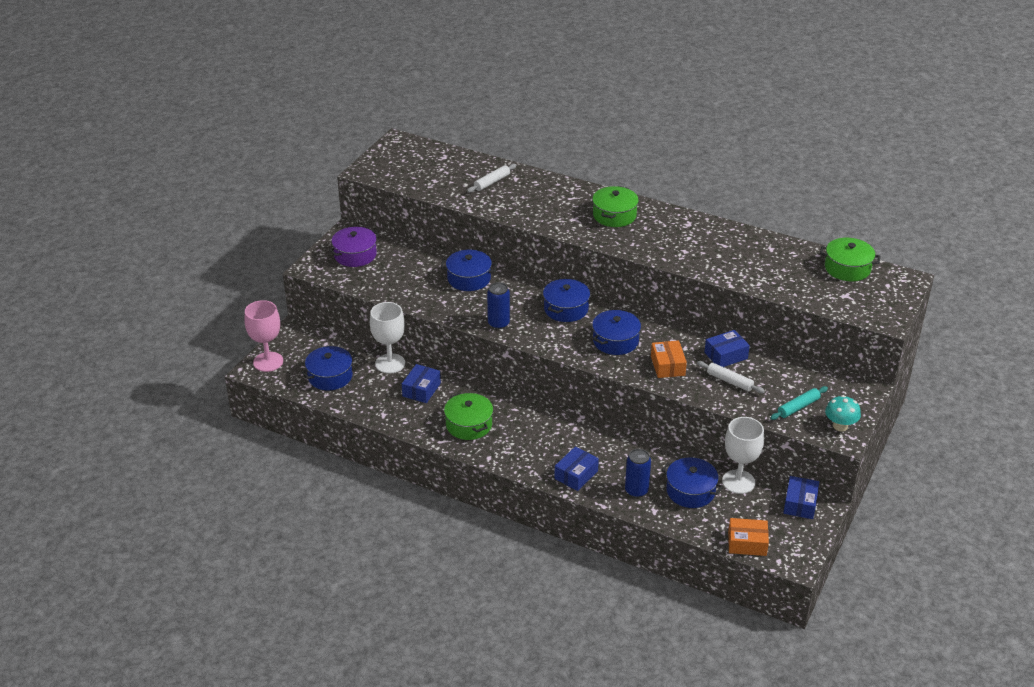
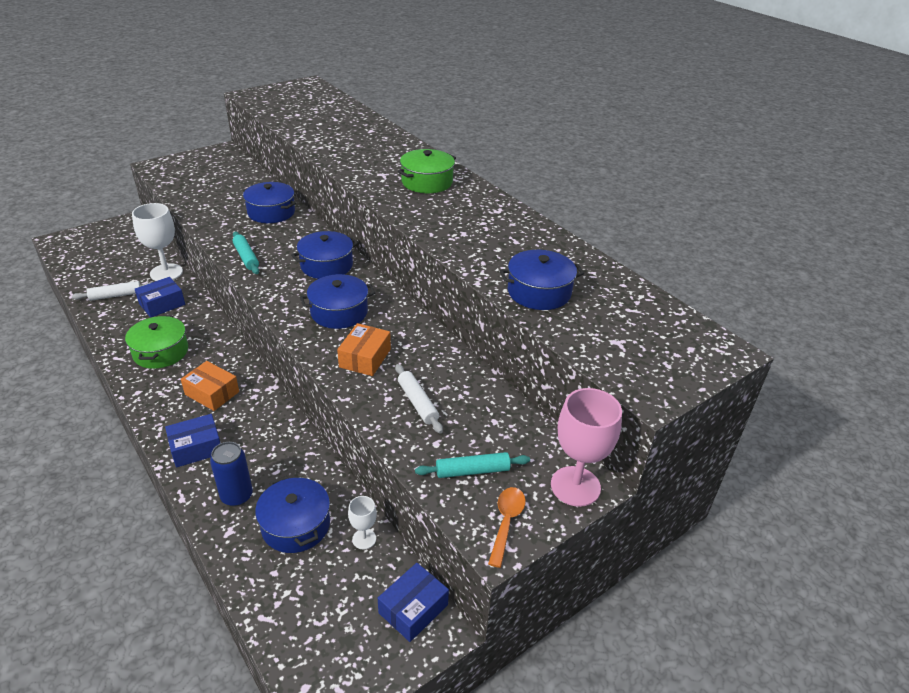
camera: 25 degrees right, 0 degrees up
(268, 362) = (77, 238): pink goblet -> pink goblet (575, 486)
(330, 376) = (105, 266): blue pot -> blue pot (539, 292)
(355, 255) = (203, 167): purple pot -> none
(492, 182) = (345, 128): white rolling pin -> white rolling pin (116, 295)
(498, 324) = (246, 257): blue can -> turquoise rolling pin
(726, 355) = (444, 371): blue box -> none
(738, 482) = (364, 539): white goblet -> white goblet, size x0.51
(747, 543) = (290, 636): orange box -> orange box (212, 393)
(840, 426) = (506, 522): turquoise mushroom -> orange spoon
(847, 268) = (649, 311): green pot -> none

